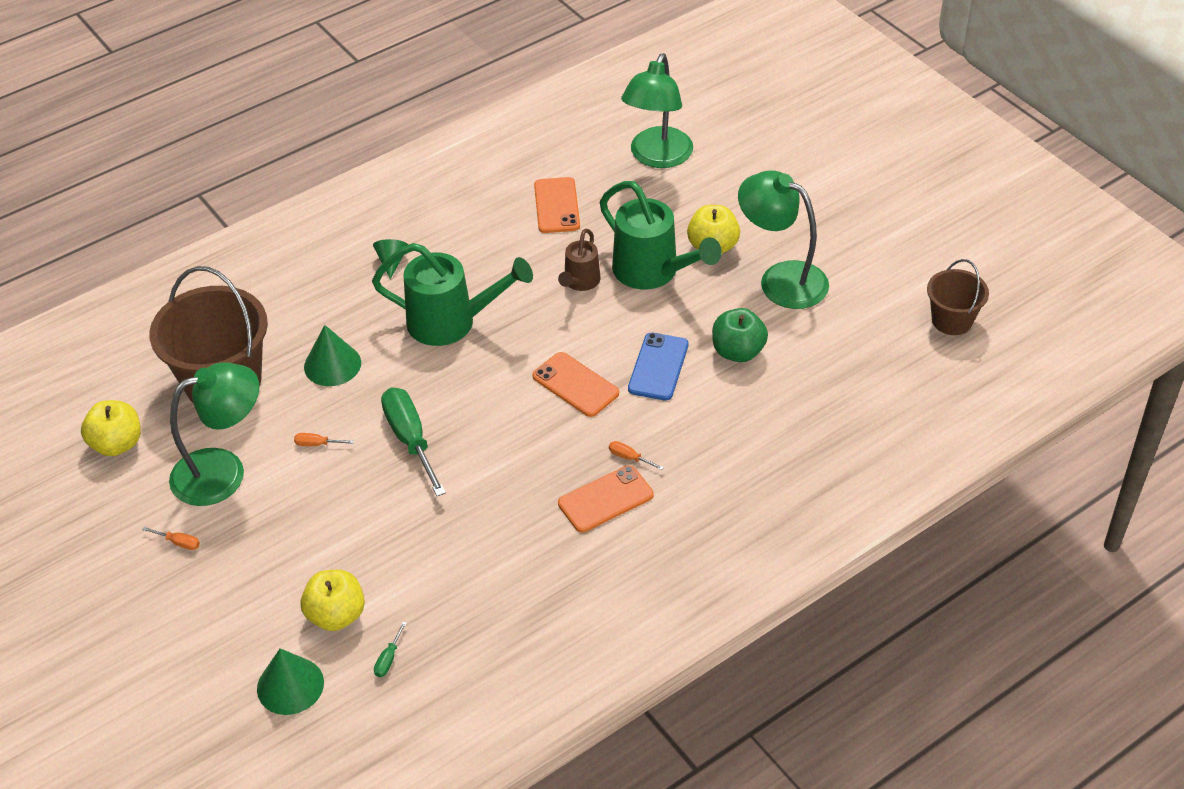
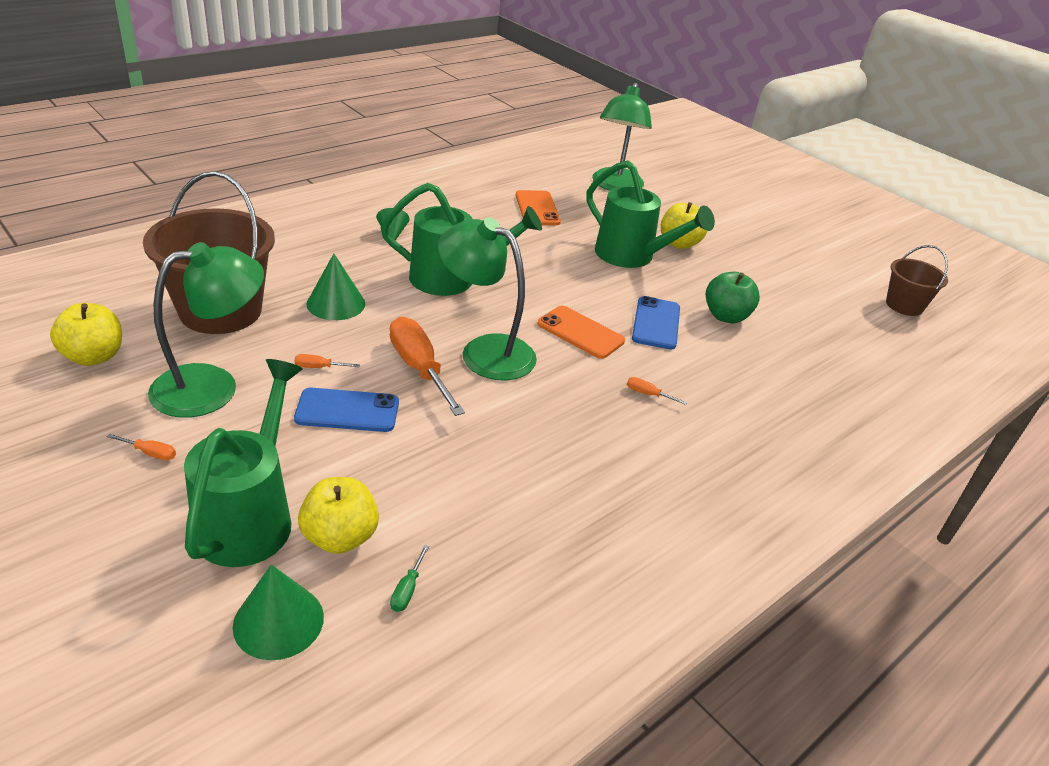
camera: 10 degrees left, 10 degrees down
(264, 599) = (250, 517): none -> green watering can
(343, 491) = (347, 411): none -> blue phone
(410, 440) = (419, 368): green screwdriver -> orange screwdriver
(580, 282) = (568, 259): brown watering can -> none
(605, 499) = (633, 430): orange phone -> none
(781, 279) = (745, 268): green lamp -> green lamp (485, 351)

